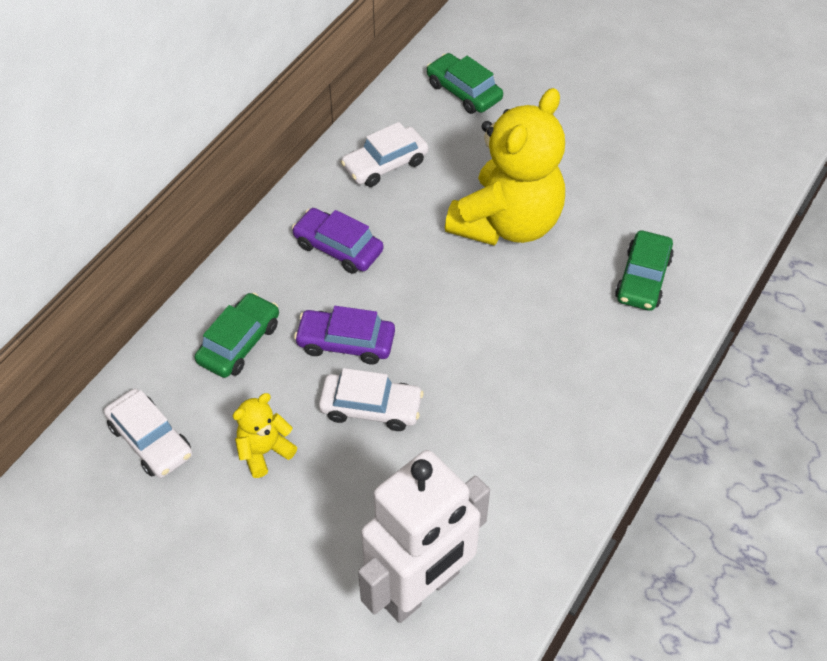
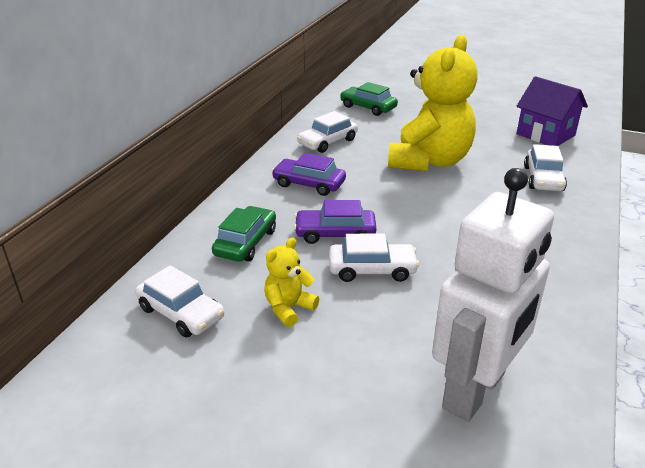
camera: 10 degrees left, 20 degrees down
(643, 278) = (543, 179): green car -> white car
(690, 187) = (545, 135): none -> purple house

